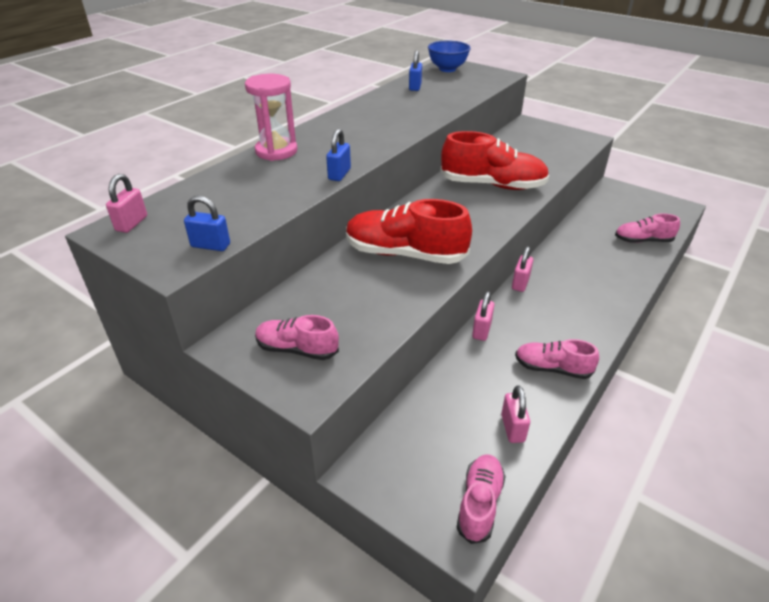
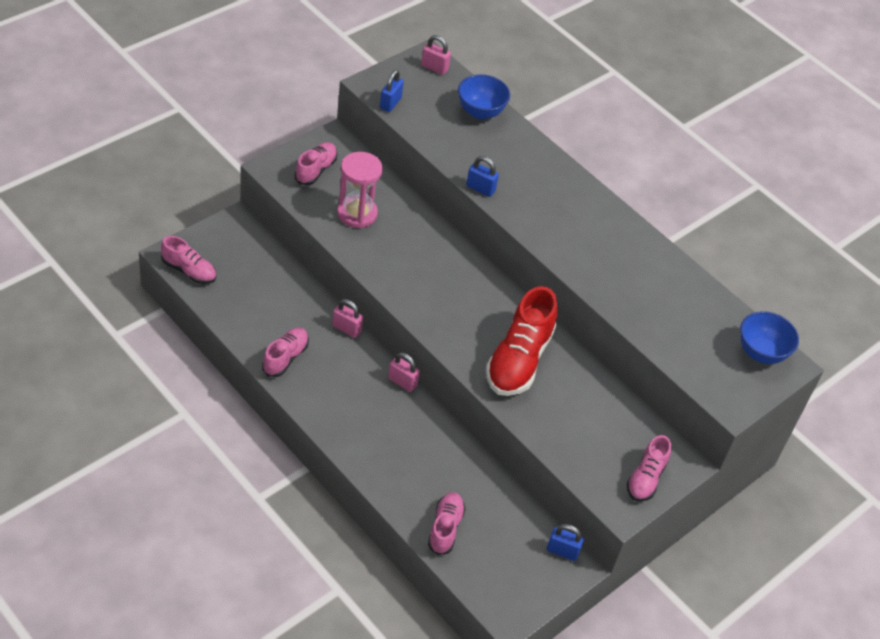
camera: 95 degrees right, 10 degrees up
(213, 186) = (480, 112): none -> blue bowl
(276, 151) = (539, 156): pink hourglass -> pink hourglass (357, 213)
(405, 254) = (411, 254): red shoe -> none
(415, 87) = (695, 300): blue padlock -> blue padlock (562, 551)
(512, 428) = (238, 309): pink padlock -> none
(554, 133) = (646, 478): none -> pink shoe

